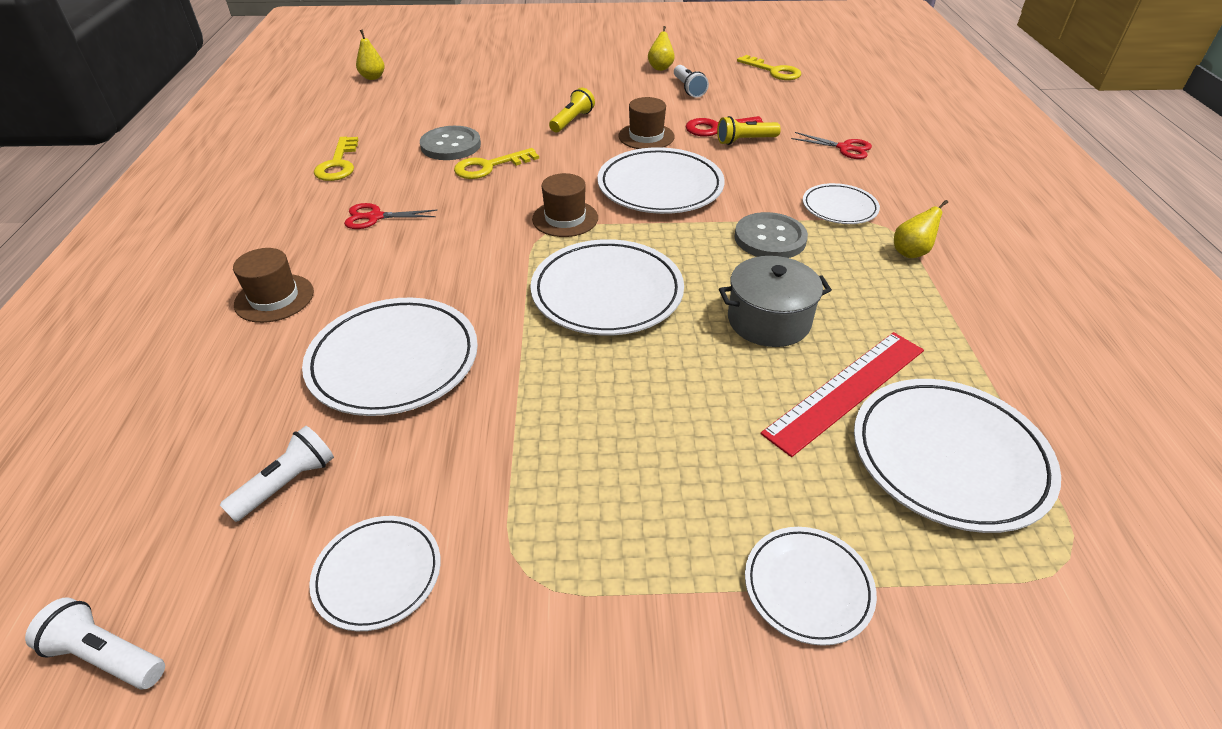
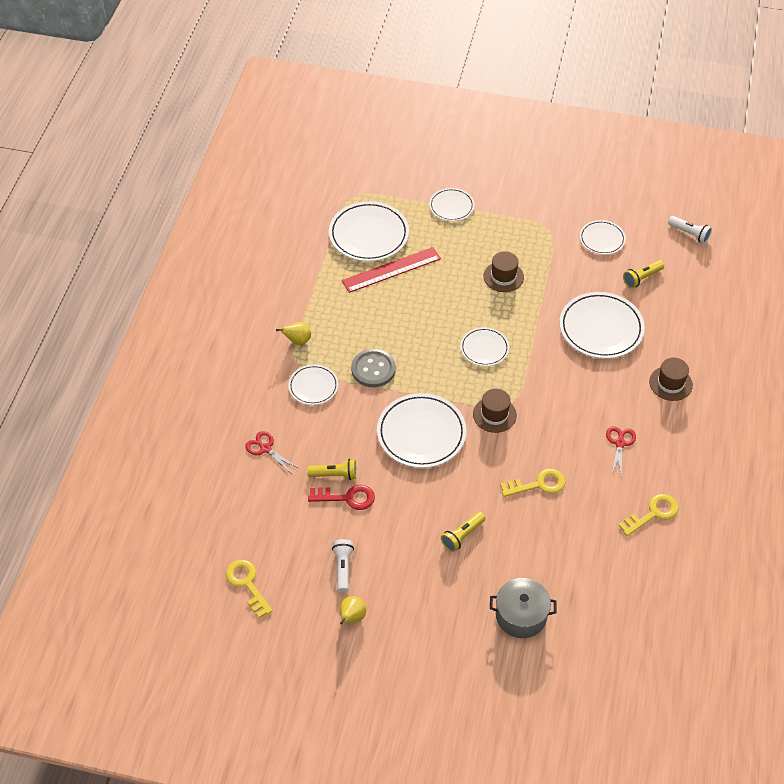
camera: 165 degrees left, 10 degrees up
(287, 484) = (642, 278): white flashlight -> yellow flashlight
(338, 164) = (653, 513): yellow key -> yellow key turned 45 degrees clockwise
(373, 77) = (640, 664): yellow pear -> none
(375, 217) = (620, 443): red scissors -> red scissors turned 90 degrees counterclockwise
(451, 145) = (566, 520): grey button -> none
(607, 292) = (484, 348): white plate -> white plate, size x0.57
(646, 136) = (409, 498): brown hat -> brown hat (503, 277)
(768, 320) = (406, 313): grey pot -> grey pot (521, 615)

